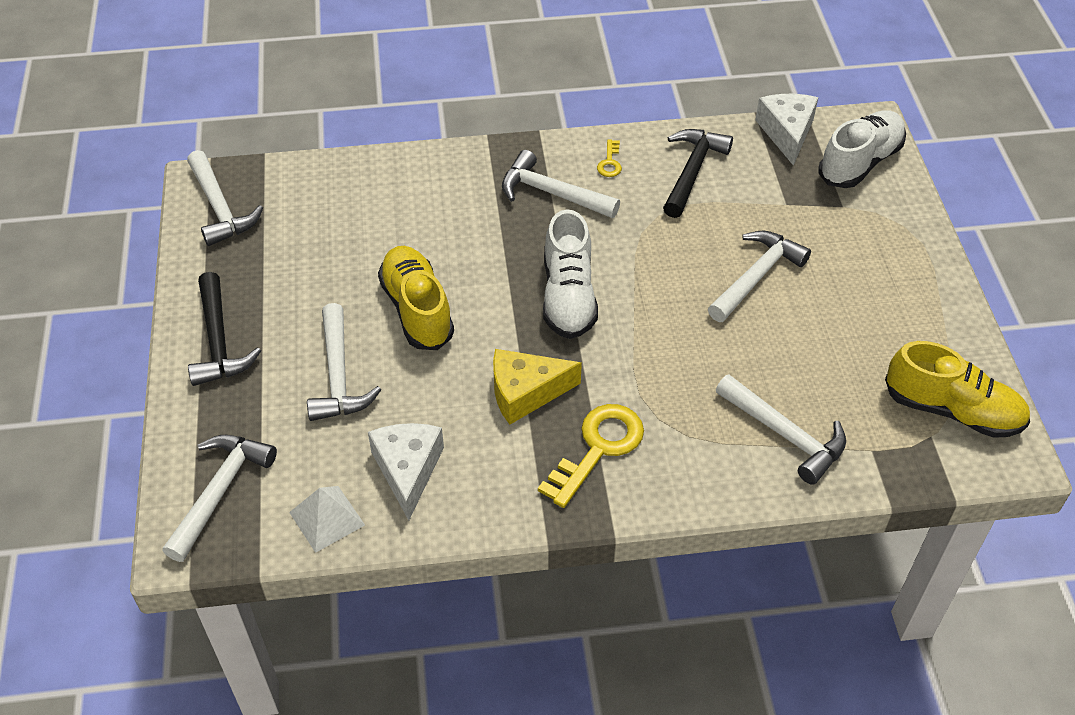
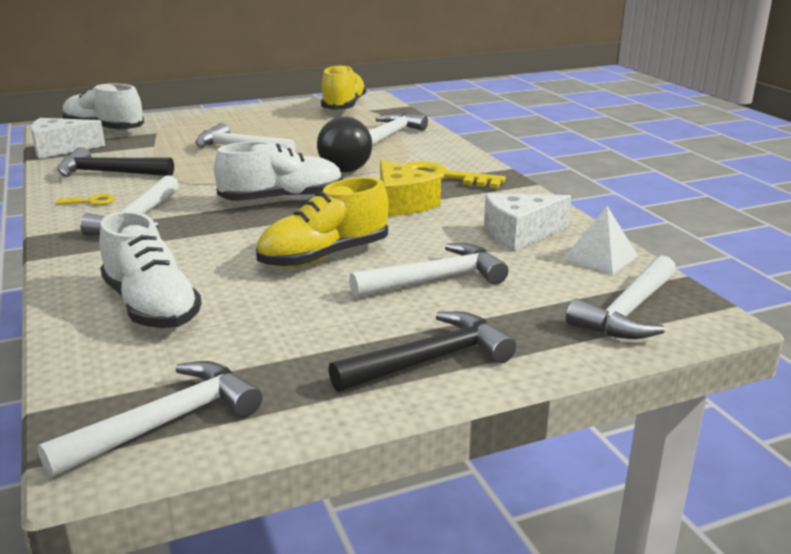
camera: 105 degrees left, 25 degrees down
(220, 492) = (628, 311): white hammer -> white hammer turned 60 degrees counterclockwise
(372, 202) = (151, 307): none -> white shoe
(647, 362) = (345, 171): none -> black ball

